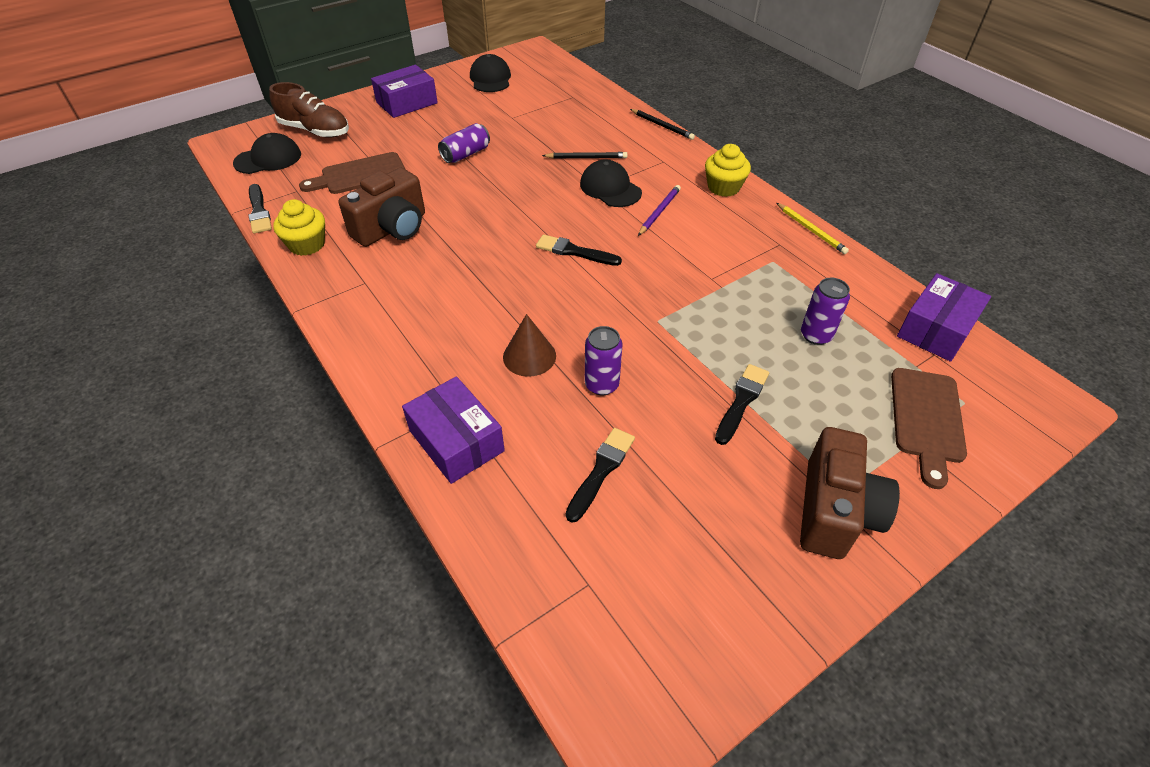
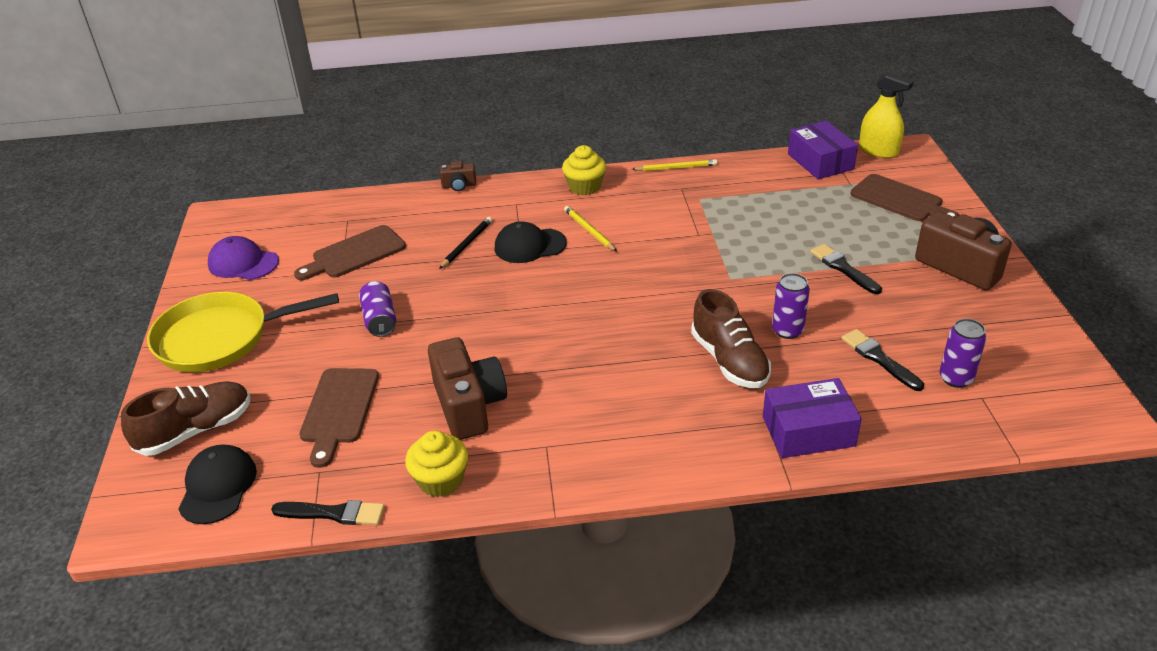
camera: 60 degrees left, 10 degrees down
(407, 103) = (220, 338): purple box -> yellow pan
(490, 79) = (243, 263): black cap -> purple cap
(529, 356) = (729, 361): brown cone -> brown shoe
(534, 115) = (355, 254): none -> brown cutting board
(574, 251) = (607, 294): black brush -> none
(659, 212) = (589, 230): purple pencil -> yellow pencil
(662, 126) = (459, 186): black pencil -> brown camera
(816, 335) = (795, 211): purple can -> purple can (956, 378)
(1016, 373) = (878, 151): none -> yellow spray bottle

